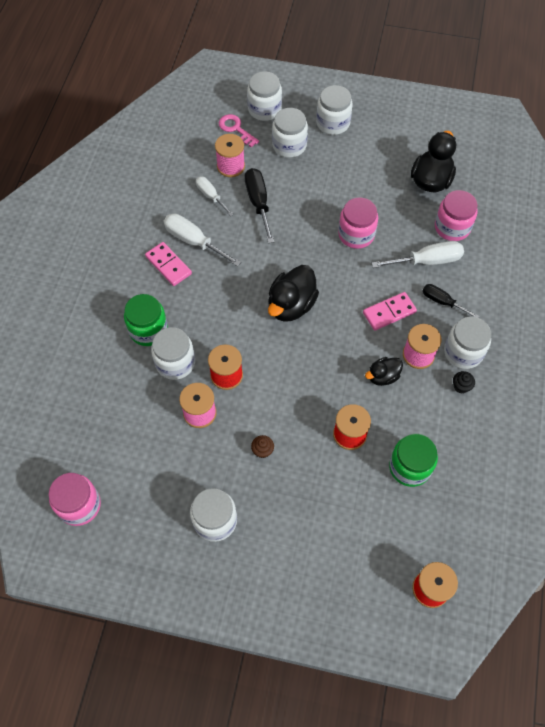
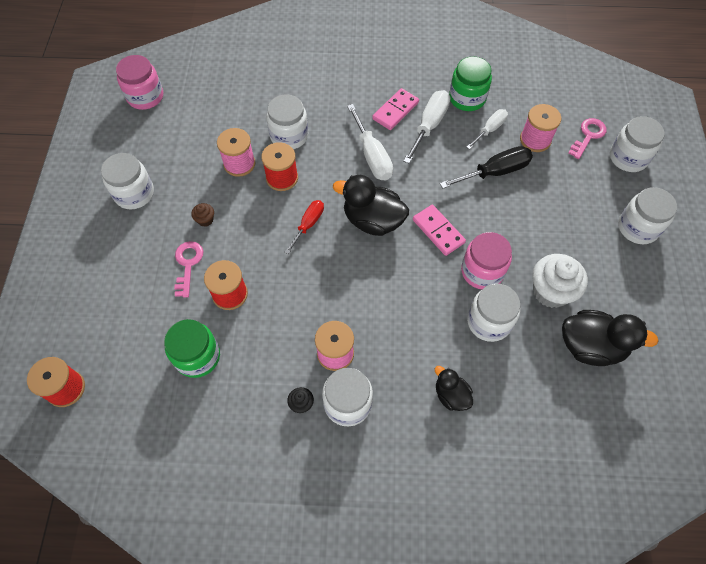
camera: 80 degrees right, 0 degrees up
(148, 330) = (320, 109): green jar -> green jar (467, 98)
(285, 358) = (308, 224): none -> red screwdriver
(289, 145) = (585, 188): white jar -> white jar (489, 321)
(312, 470) = (188, 264): none -> pink key
(381, 193) = (550, 291): none -> white cupcake
(382, 376) = (301, 319): black duck -> black duck (451, 395)
(389, 312) = (385, 317): pink domino -> pink domino (438, 231)
(427, 261) = (466, 352): white screwdriver -> white screwdriver (372, 156)
(442, 302) = (412, 374): black screwdriver -> none
(452, 227) = (526, 378): pink jar -> none

